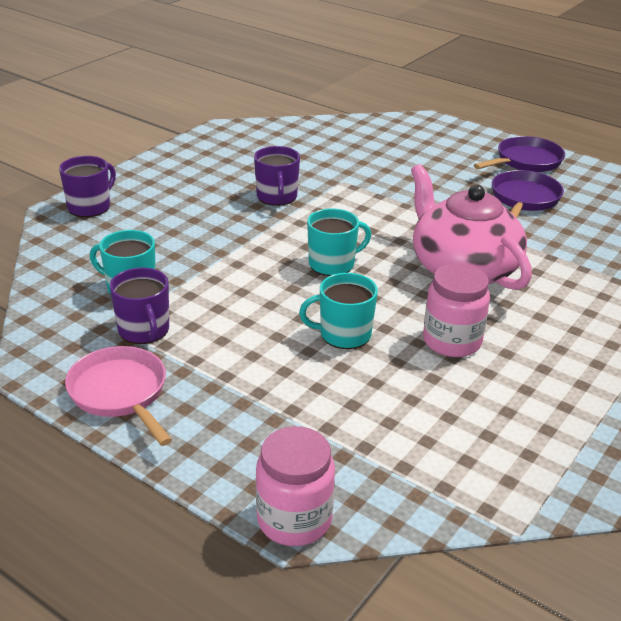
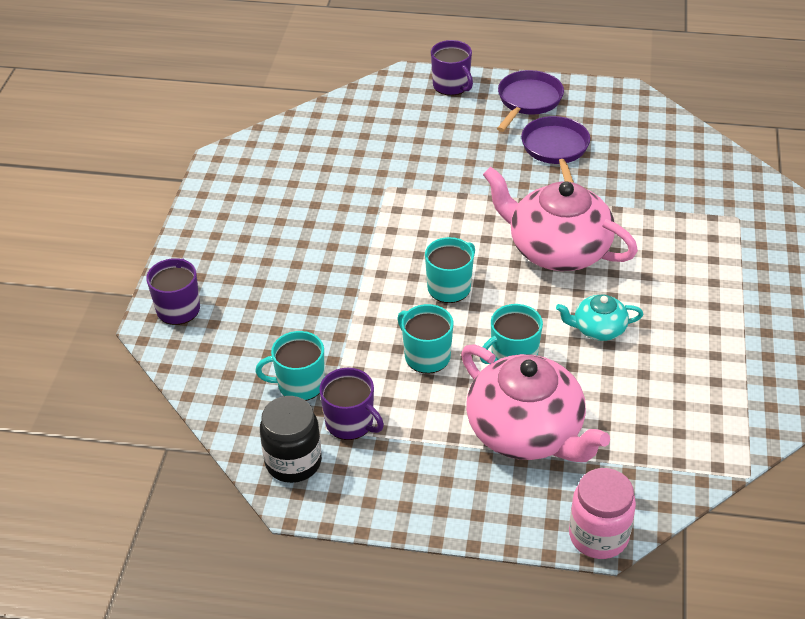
camera: 25 degrees left, 10 degrees up
(65, 341) = (293, 462): none -> black jar
(120, 393) = (385, 490): pink pan -> none
(262, 305) = (426, 356): none -> turquoise mug
(277, 197) = (342, 228): purple mug -> purple mug (451, 86)
(302, 398) = (526, 431): none -> pink teapot
(452, 341) = (598, 329): pink jar -> turquoise teapot

